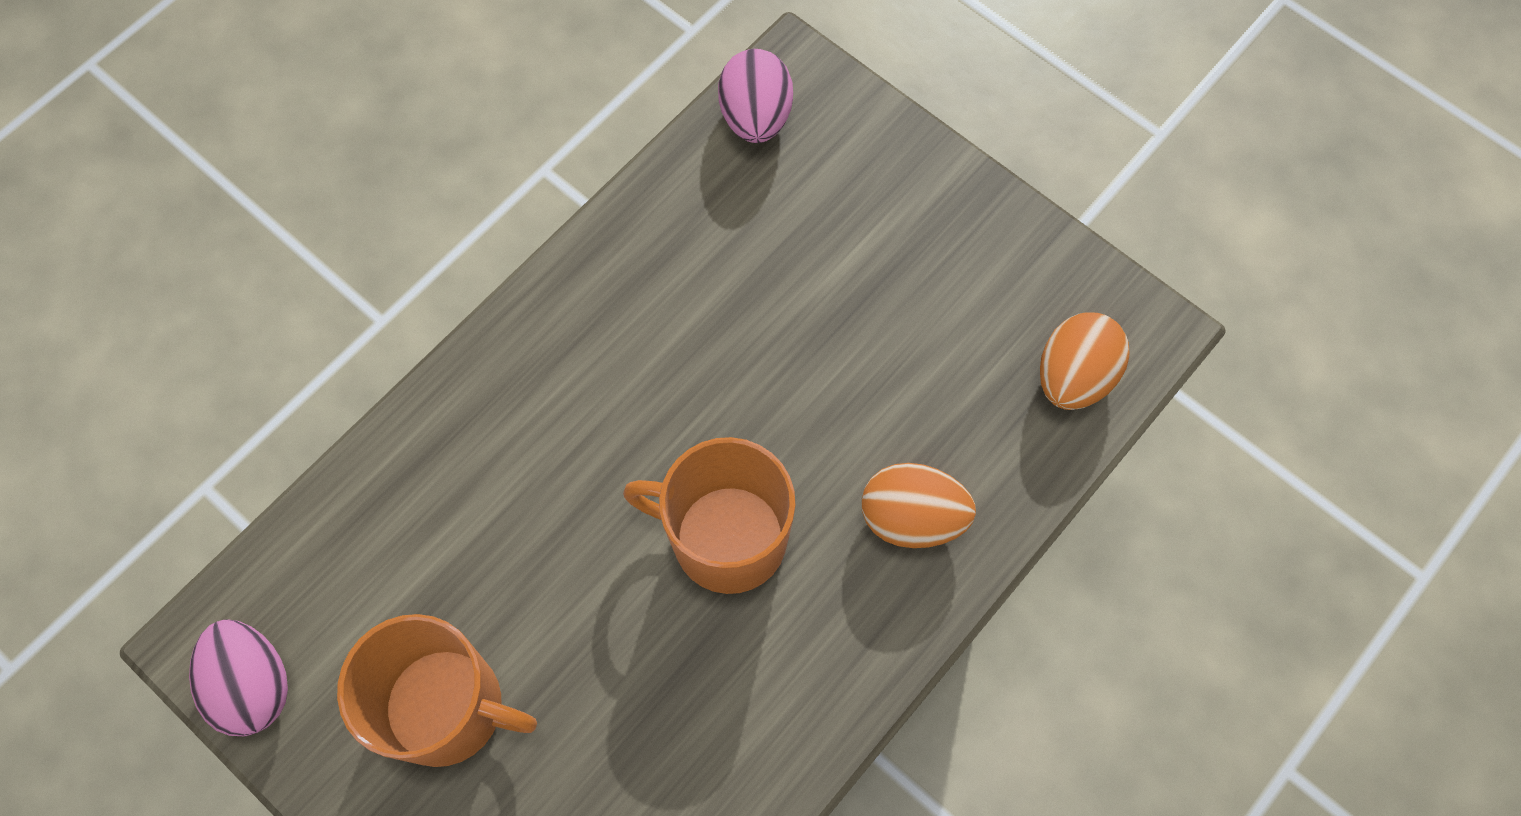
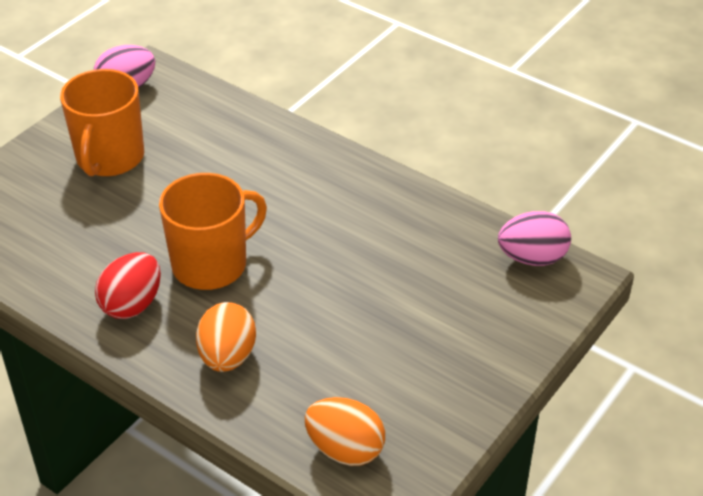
camera: 85 degrees right, 25 degrees down
(726, 538) = (211, 264): orange mug -> orange mug turned 45 degrees clockwise
(800, 655) = (132, 304): none -> red egg

